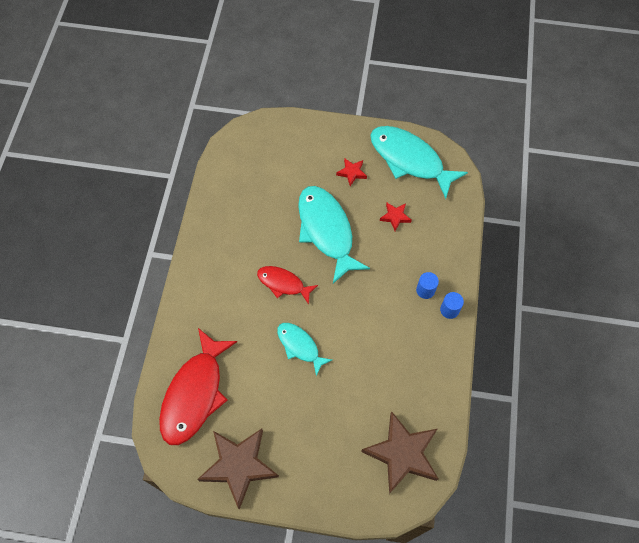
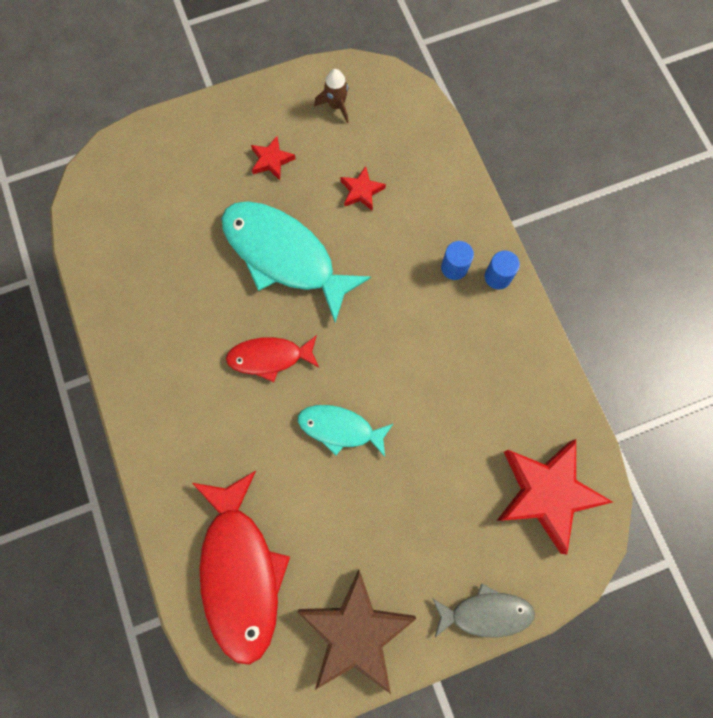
camera: 30 degrees left, 10 degrees up
(322, 501) = (486, 613): none -> grey fish
(402, 454) = (547, 493): brown star -> red star
(410, 160) = (336, 105): turquoise fish -> brown rocket

